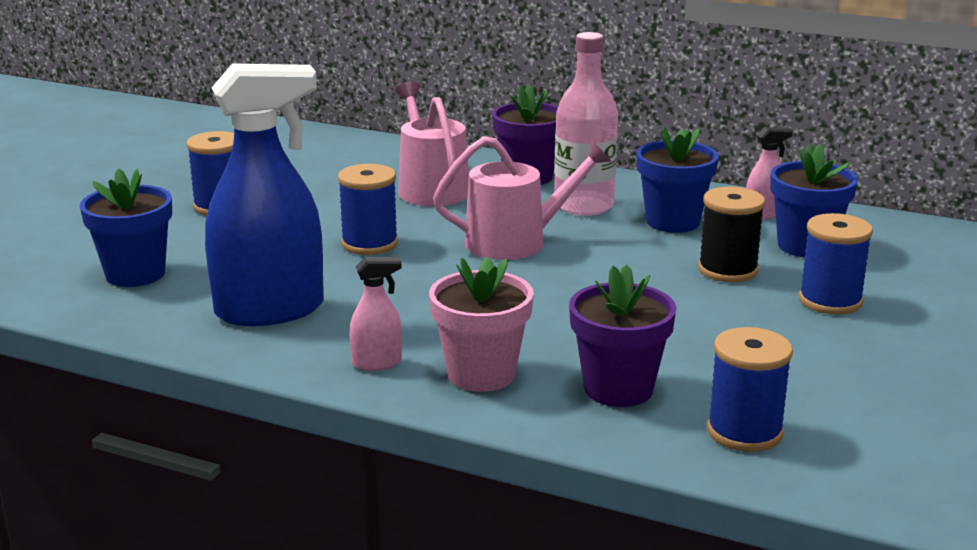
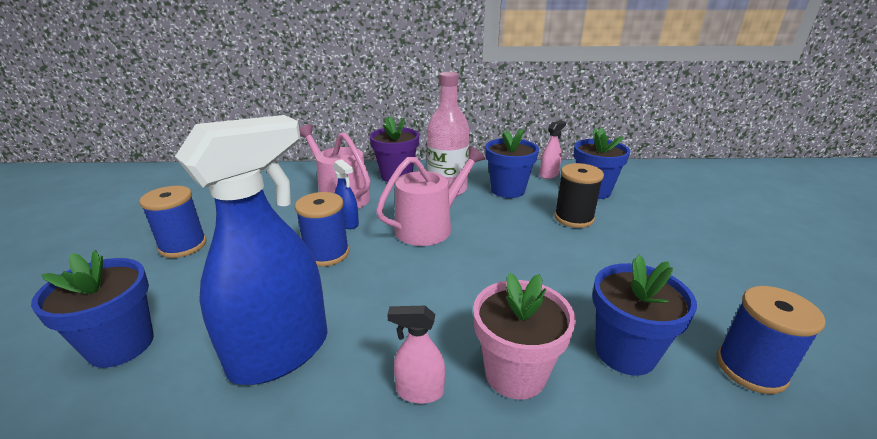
camera: 25 degrees left, 5 degrees up
(377, 363) = (419, 391): pink spray bottle -> pink spray bottle turned 135 degrees counterclockwise
(417, 219) = (347, 223): none -> blue spray bottle
(618, 389) = (625, 352): purple flower pot -> blue flower pot
(830, 301) = (651, 227): blue spool -> none

